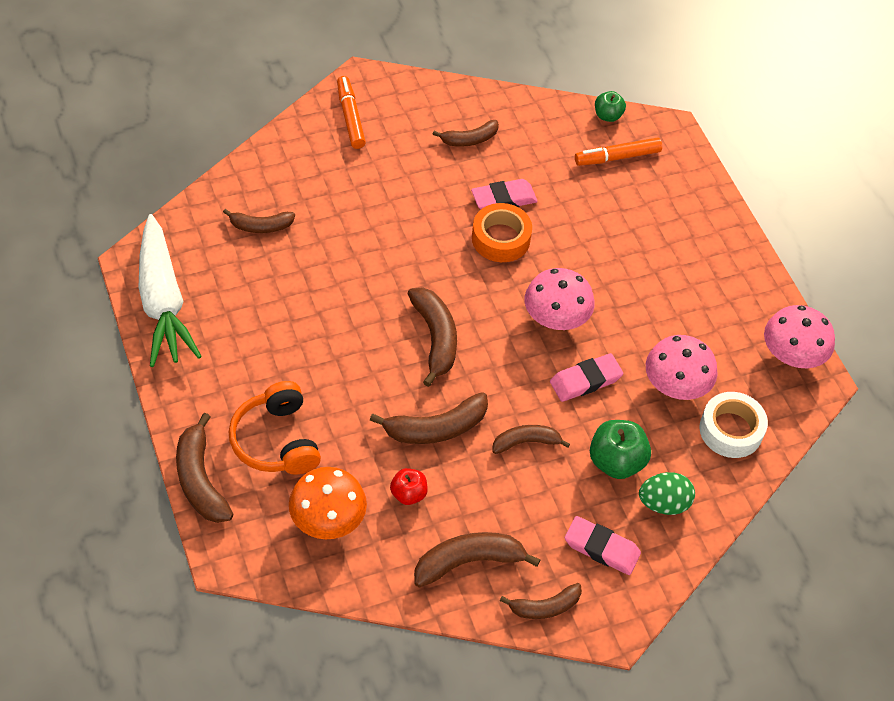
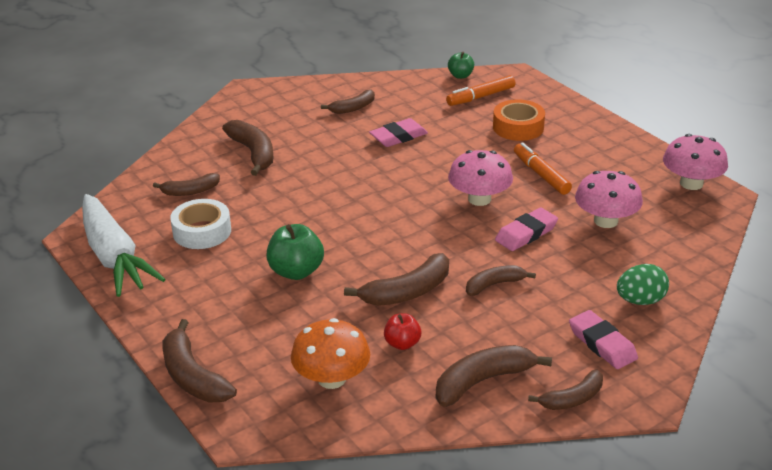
camera: 10 degrees left, 20 degrees down
(276, 440) = (258, 332): orange headphones -> none
(350, 117) = (245, 113): orange marker -> orange marker (541, 174)
(435, 338) = (379, 233): brown banana -> brown banana (253, 153)
(501, 238) = (407, 160): orange tape -> orange tape (518, 127)
(601, 548) = (602, 344): pink eraser -> pink eraser turned 45 degrees clockwise
(616, 461) = (582, 281): green apple -> green apple (296, 271)
(731, 430) = (669, 240): white tape -> white tape (202, 231)

